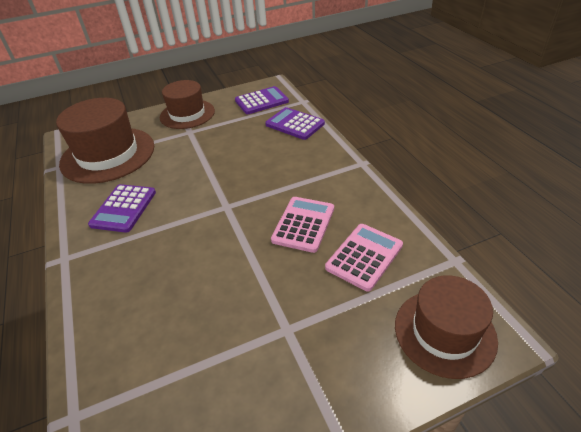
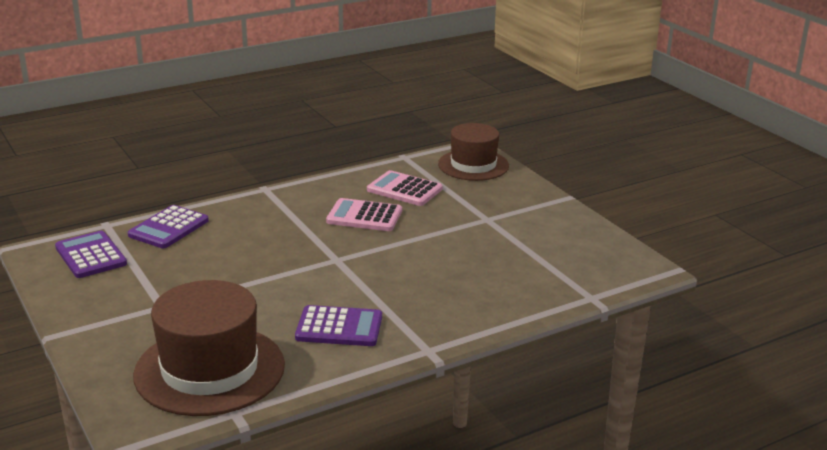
camera: 100 degrees left, 15 degrees down
(187, 114) = (105, 316): brown hat -> none

